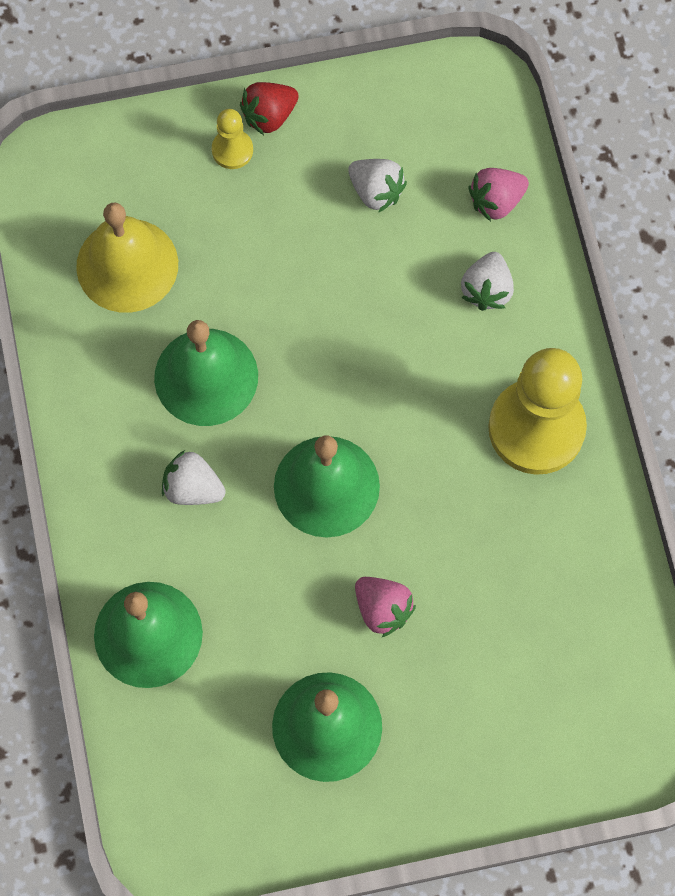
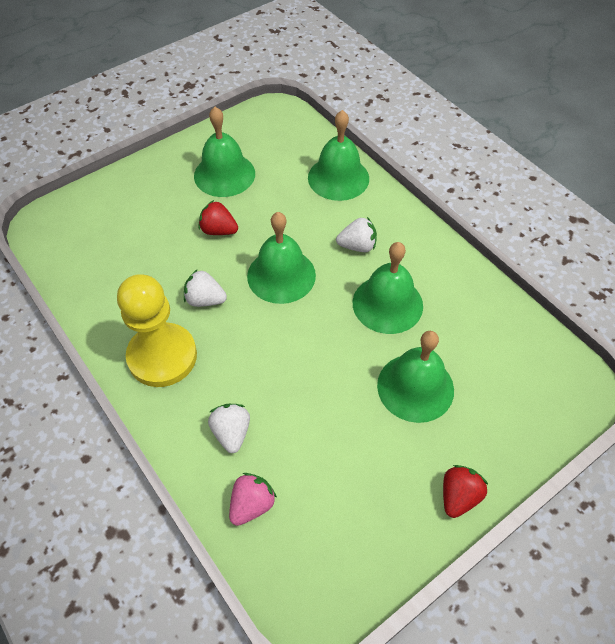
camera: 155 degrees right, 15 degrees down
(127, 265) = (480, 347): yellow bell -> none
(232, 150) = (467, 456): yellow pawn -> none
(240, 251) = (415, 387): none -> green bell
(376, 192) = (346, 471): white strawberry -> white strawberry (205, 300)
(382, 609) = (218, 230): pink strawberry -> red strawberry

